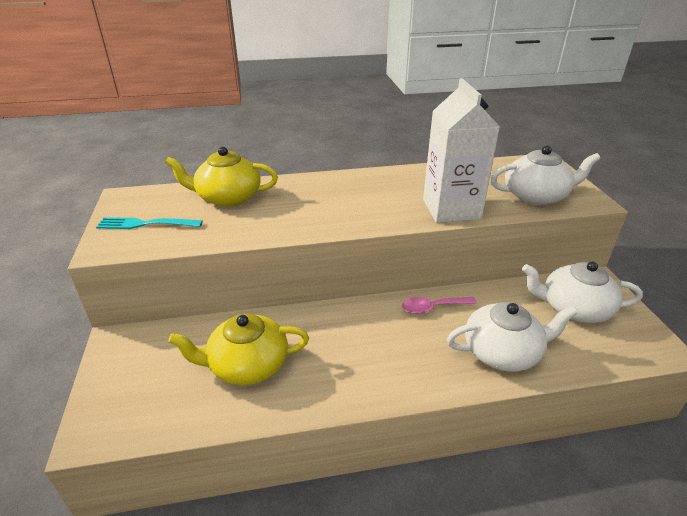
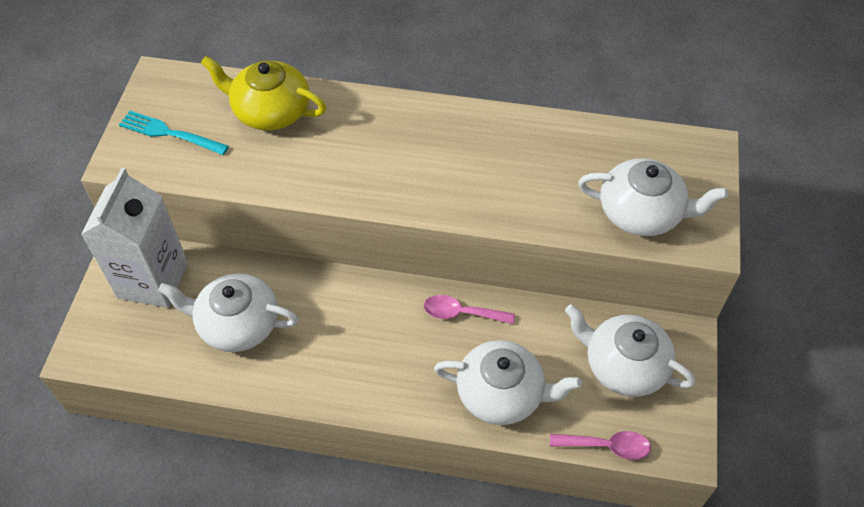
camera: 20 degrees right, 20 degrees up
(247, 365) = (237, 324): yellow teapot -> white teapot
(451, 209) = (518, 205): white carton -> white carton (153, 280)
(609, 364) = (607, 446): none -> pink spoon

